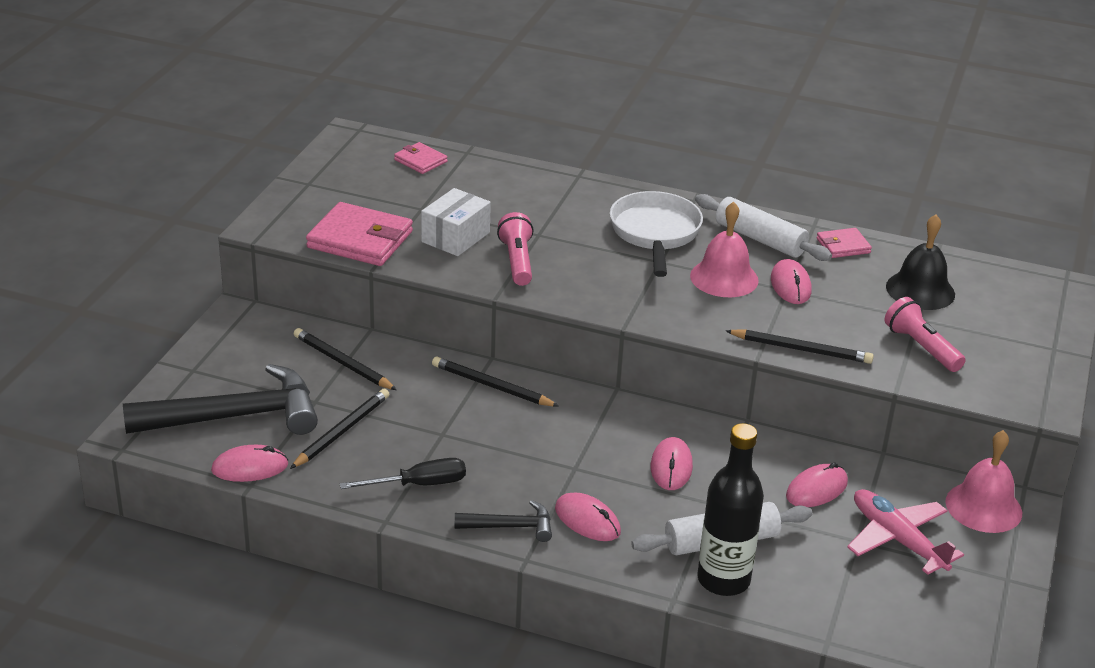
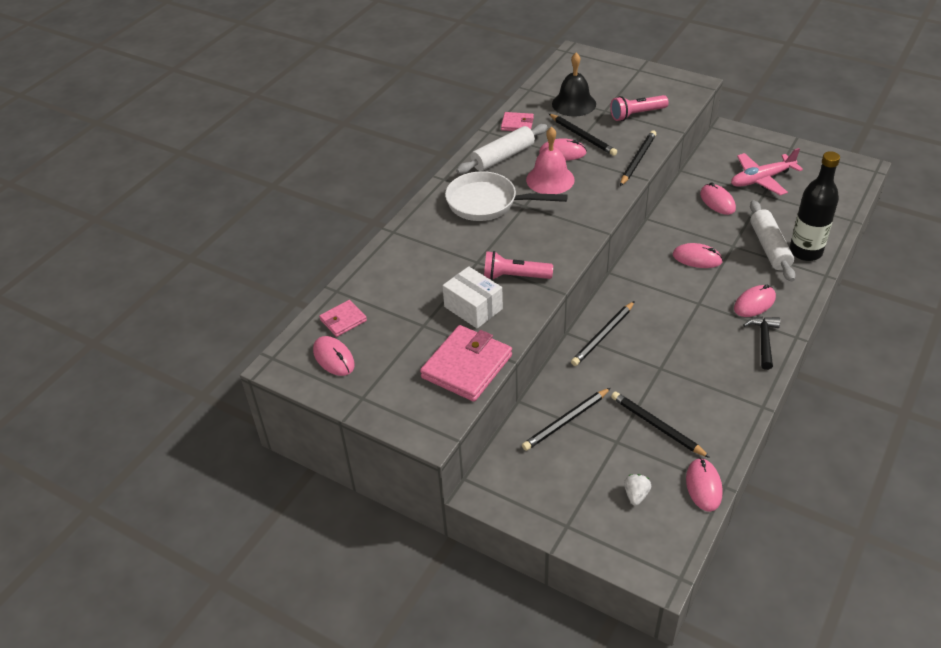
camera: 75 degrees left, 10 degrees up
(235, 416) = (636, 495): black hammer -> white strawberry
(363, 162) = (334, 358): none -> pink mouse
(419, 484) = (720, 385): black screwdriver -> none
(838, 300) = (582, 136): none -> black pencil
(843, 246) = (517, 124): pink wallet -> pink wallet turned 75 degrees counterclockwise
(983, 507) = (730, 144): pink bell -> none

